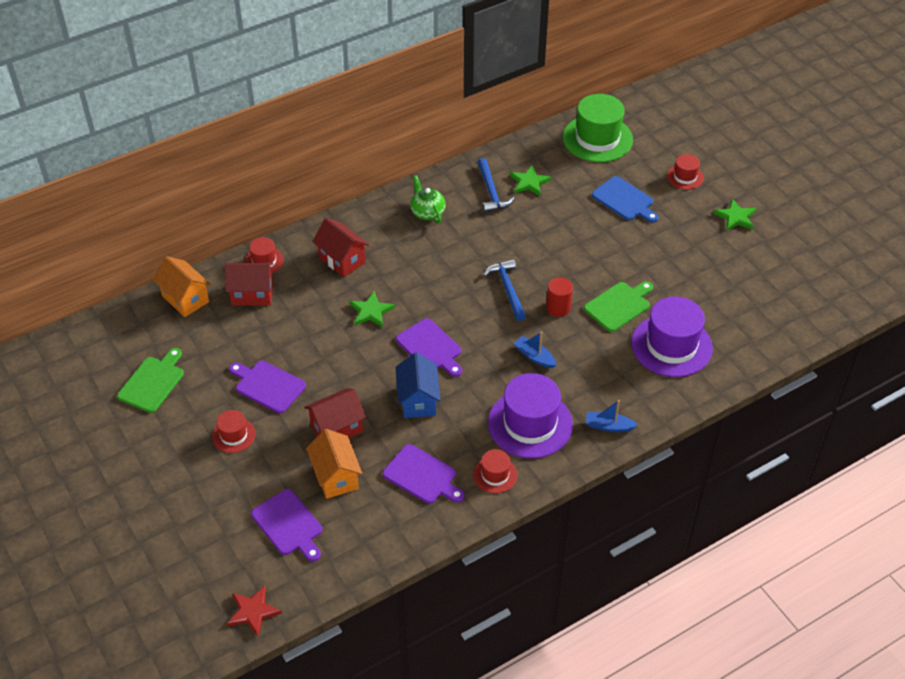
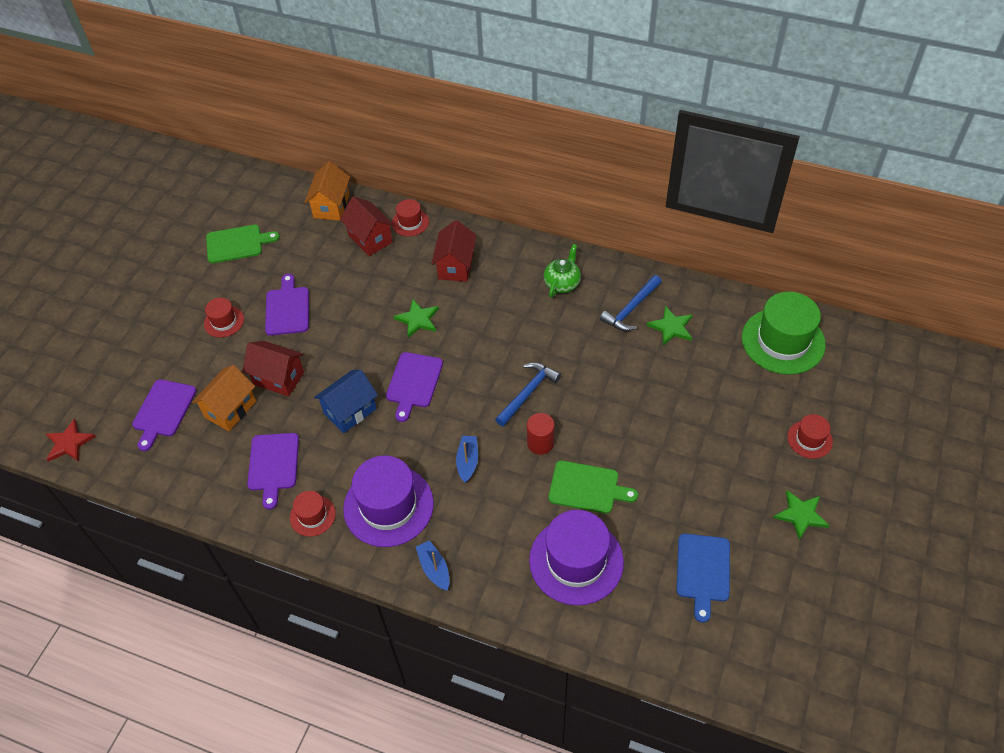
camera: 55 degrees right, 5 degrees up
(624, 200) = (725, 410): blue cutting board -> blue cutting board (703, 571)

